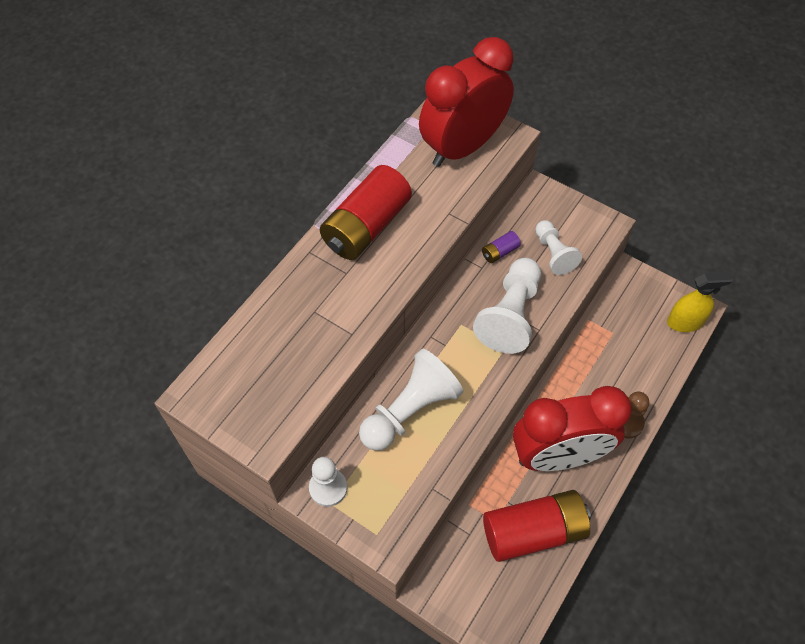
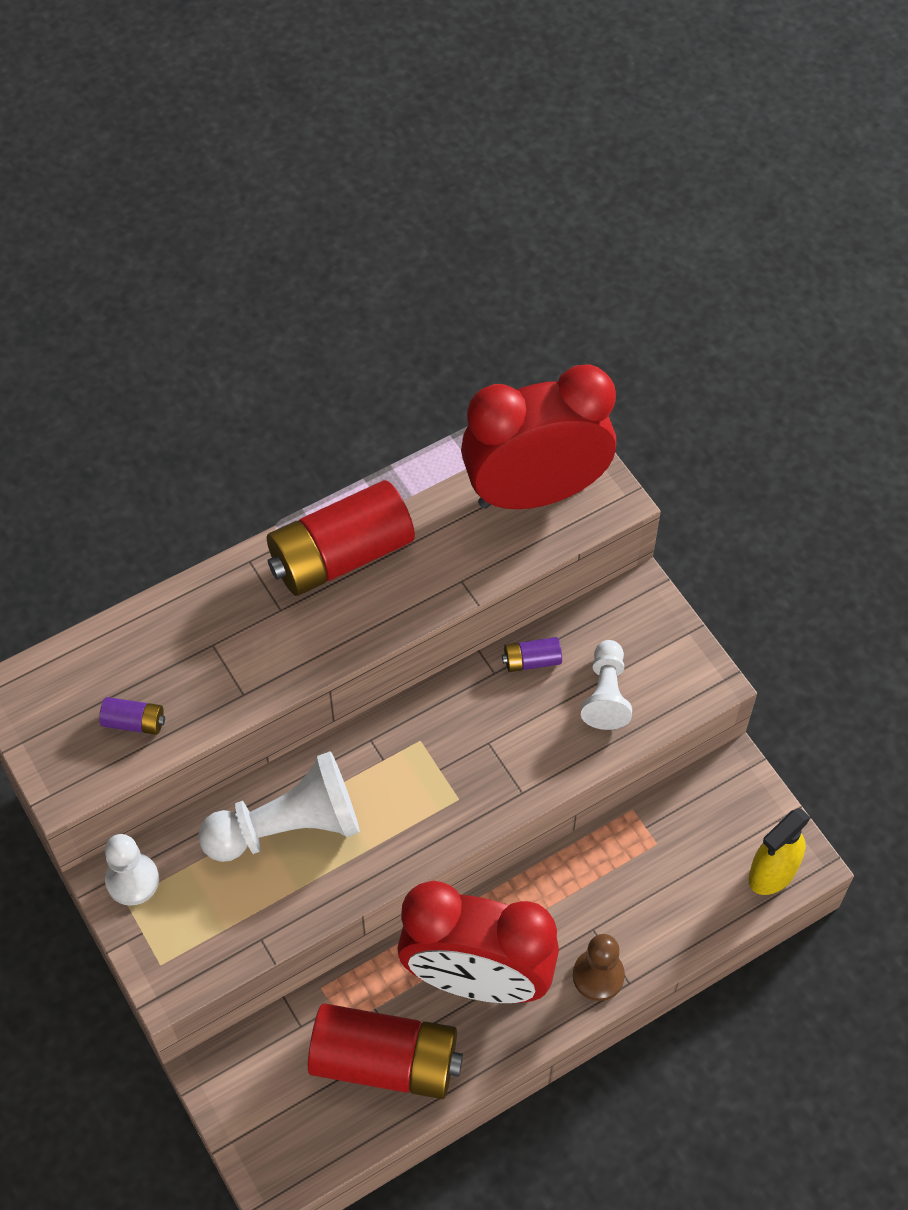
camera: 25 degrees right, 0 degrees up
(289, 381) = (134, 722): none -> purple battery
(510, 315) = (493, 756): white pawn -> none
(685, 322) = (772, 873): yellow spray bottle -> yellow spray bottle turned 120 degrees clockwise

